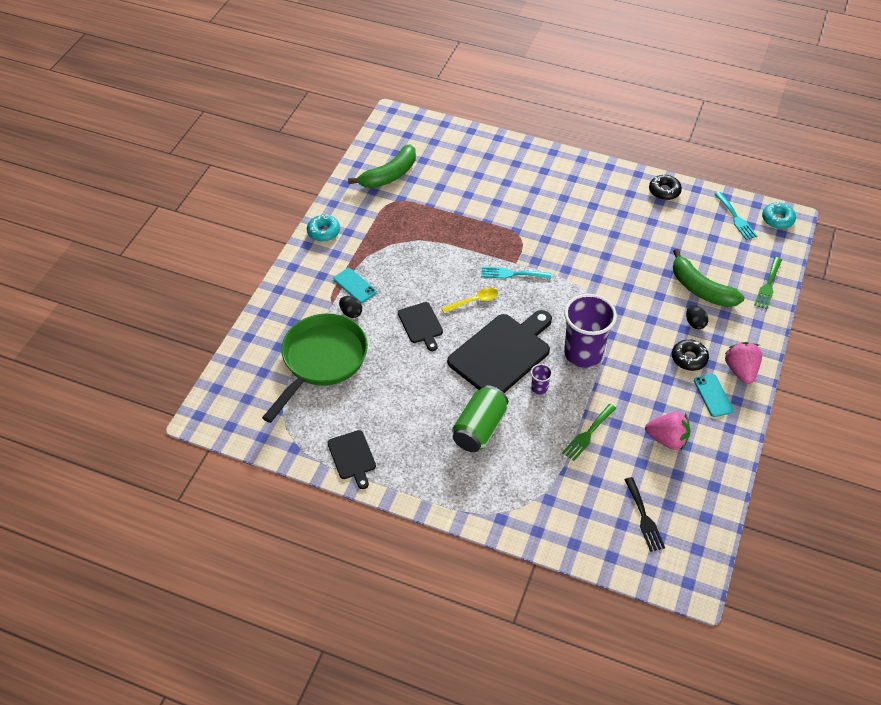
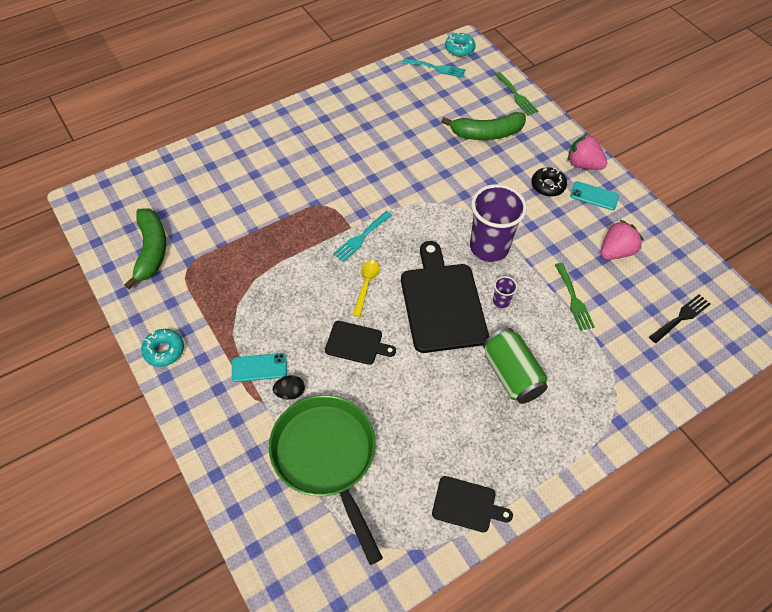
camera: 55 degrees left, 5 degrees up
(644, 517) = (681, 317): black fork -> black fork turned 60 degrees counterclockwise
(664, 191) = (369, 87): black donut -> none
(694, 323) = (516, 159): black egg -> none

